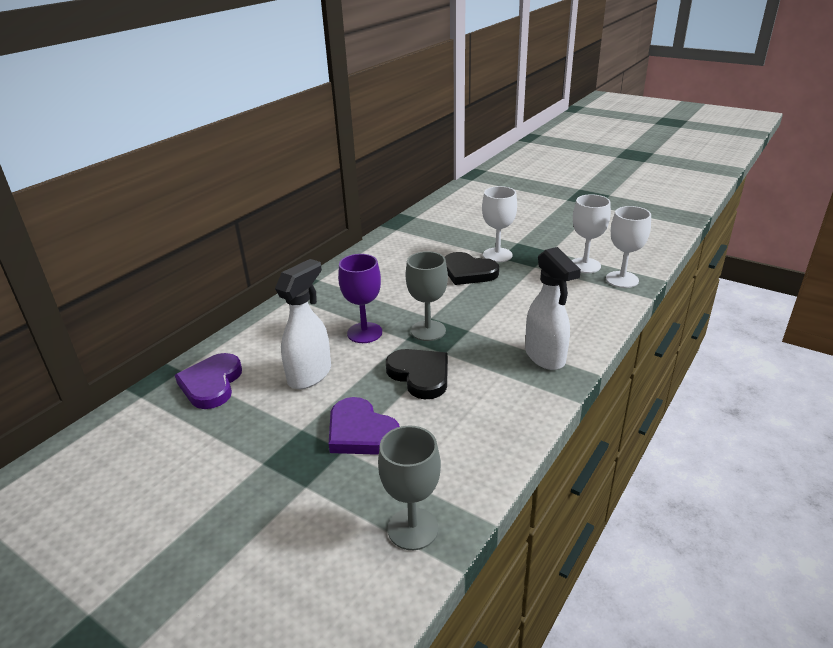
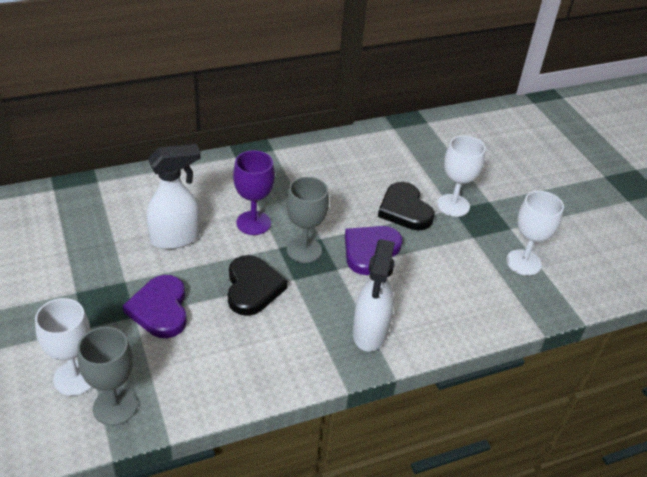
camera: 30 degrees right, 10 degrees up
(211, 384) = (105, 205): purple heart -> purple heart (370, 251)
(622, 279) = (540, 298): white goblet -> white goblet (75, 378)

